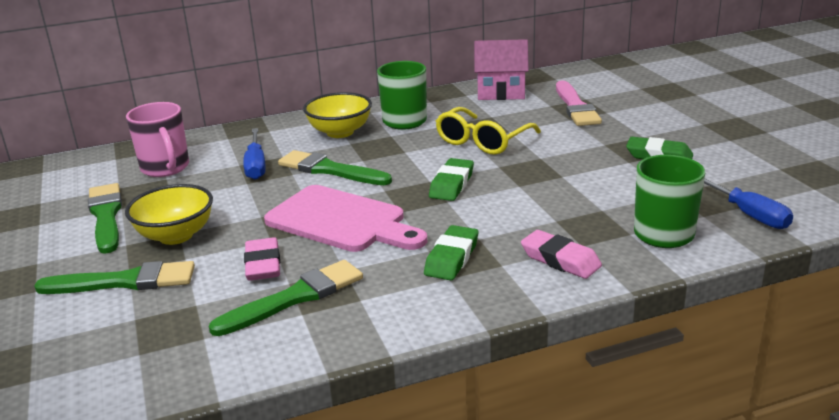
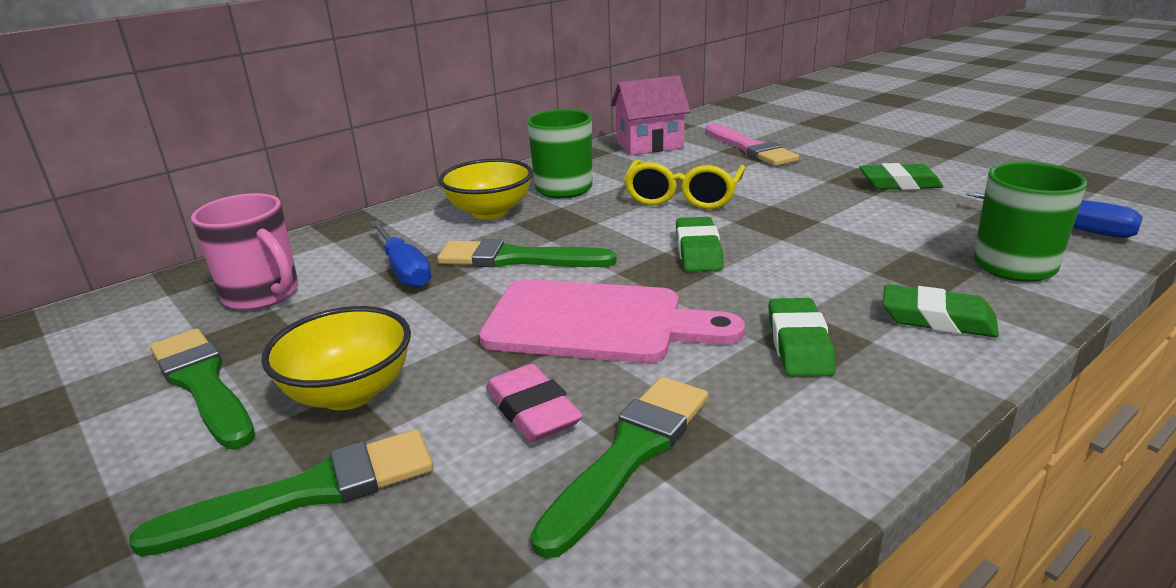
camera: 20 degrees left, 0 degrees up
(560, 260) = (937, 319): pink eraser -> green eraser

